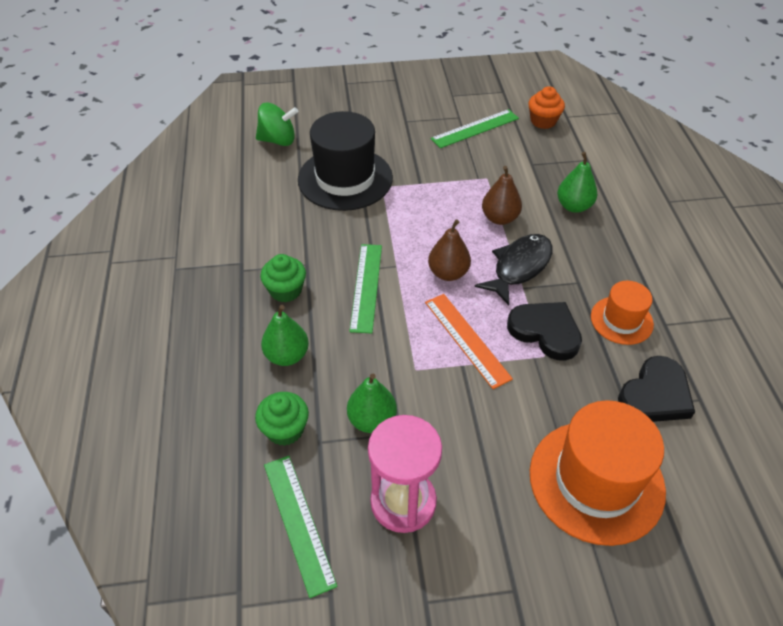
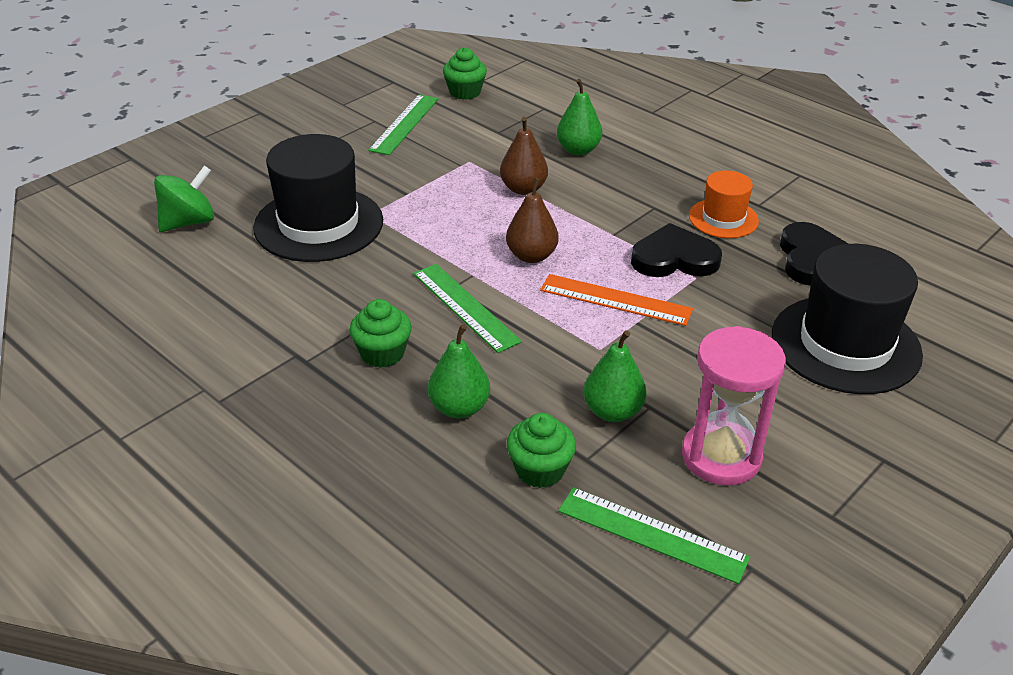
camera: 40 degrees left, 10 degrees down
(519, 267) = (590, 220): black fish -> none
(543, 121) = (465, 92): orange cupcake -> green cupcake
(596, 481) = (845, 344): orange hat -> black hat

